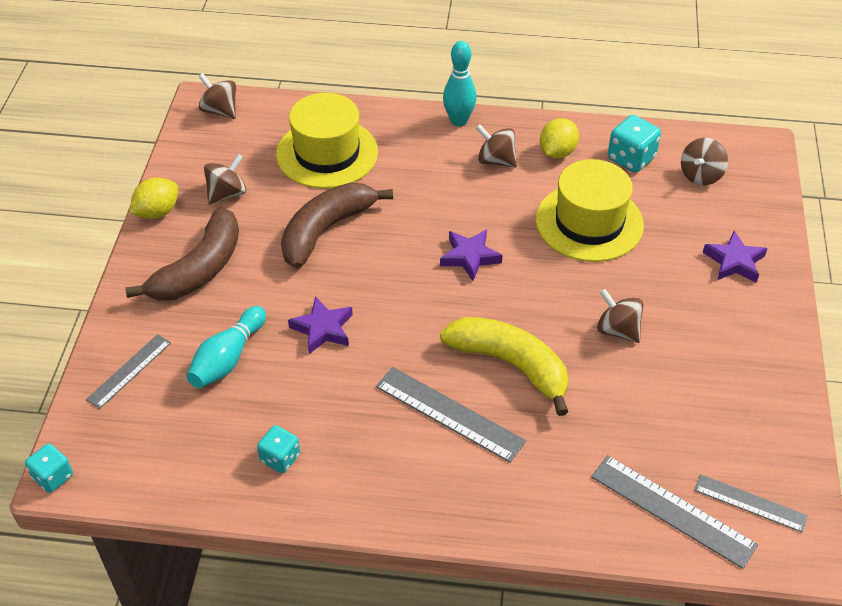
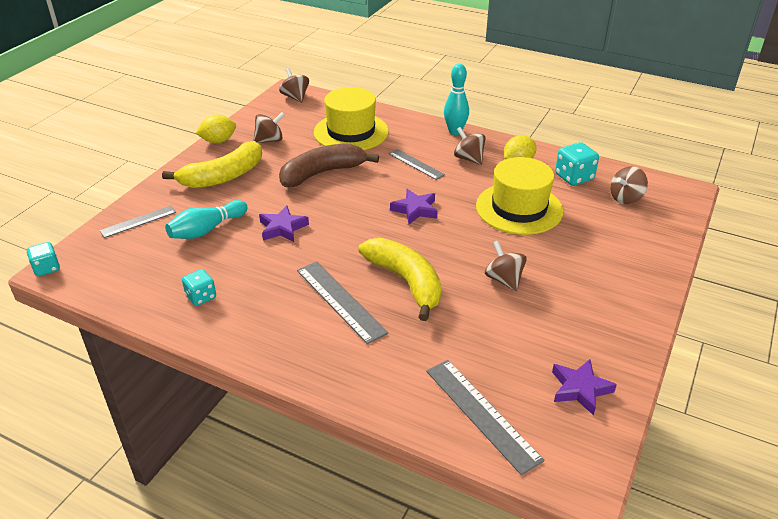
camera: 20 degrees right, 10 degrees down
(199, 269) = (223, 176): brown banana -> yellow banana
(734, 261) = (625, 258): purple star -> purple star (580, 389)
(750, 503) = (553, 427): grey ruler -> grey ruler (416, 164)

